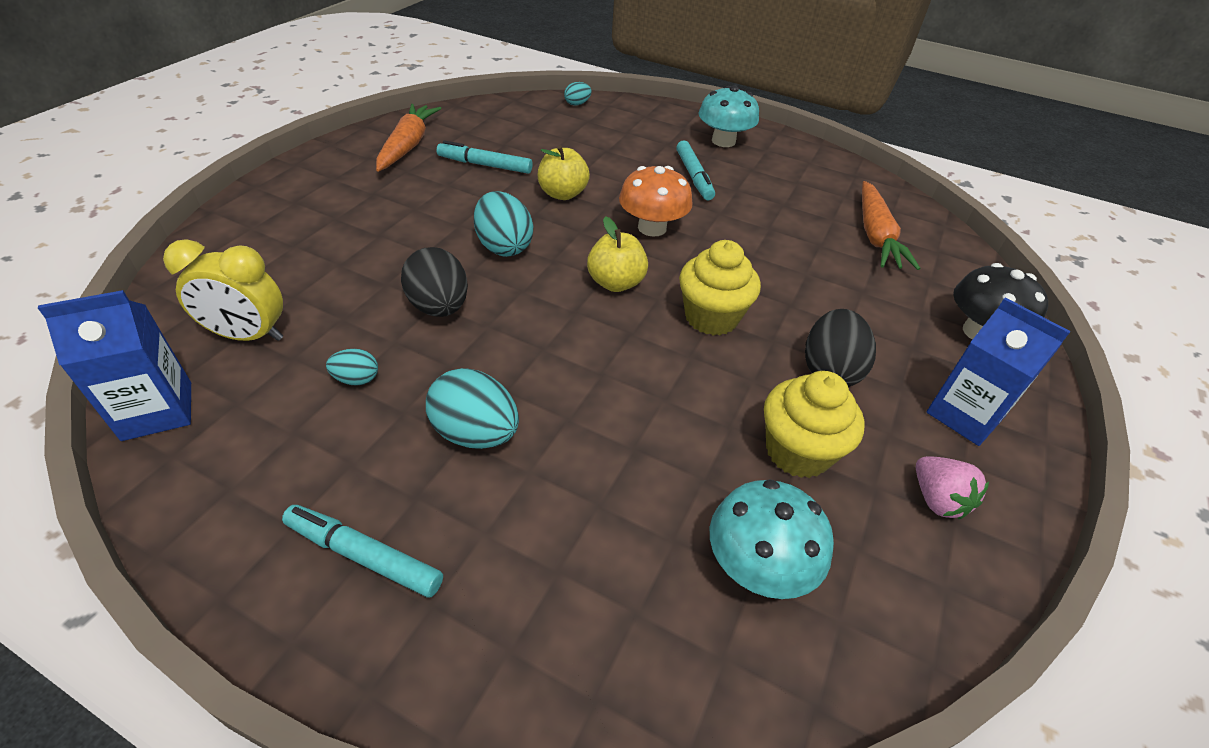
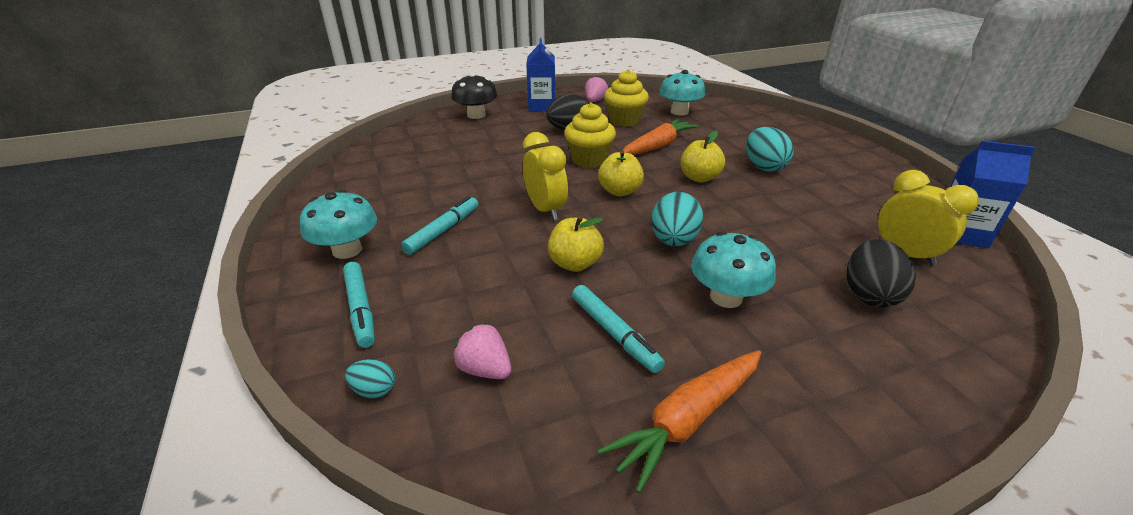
camera: 135 degrees left, 10 degrees down
(357, 379) = (824, 206): turquoise egg -> none
(364, 556) = (832, 155): turquoise marker -> turquoise marker (360, 309)
(423, 216) = (726, 297): none -> turquoise mushroom
(439, 307) = (752, 221): black egg -> black egg (869, 295)
(537, 126) = (485, 369): none -> pink strawberry
(549, 354) = (699, 178): none -> yellow apple
(652, 228) = (545, 210): orange mushroom -> yellow clock
(875, 235) = (421, 153): orange carrot -> orange carrot (657, 146)

